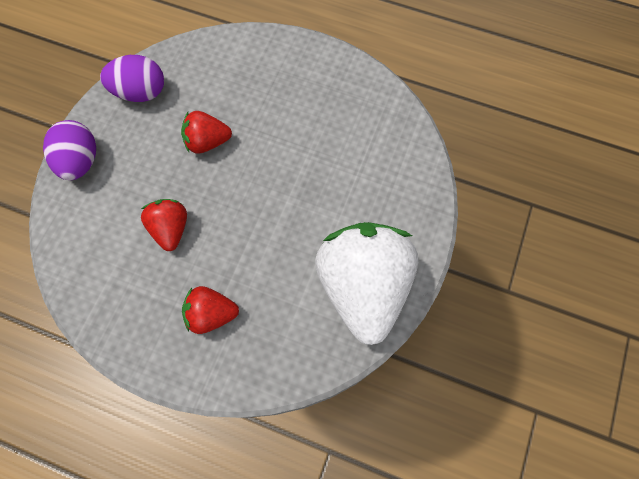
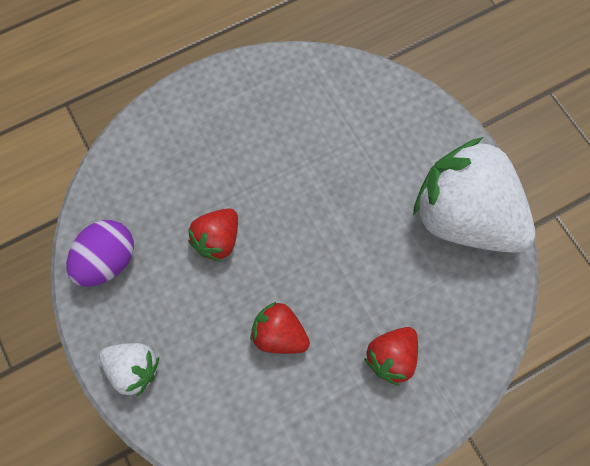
camera: 50 degrees left, 0 degrees up
(80, 161) = (133, 369): purple egg -> white strawberry

